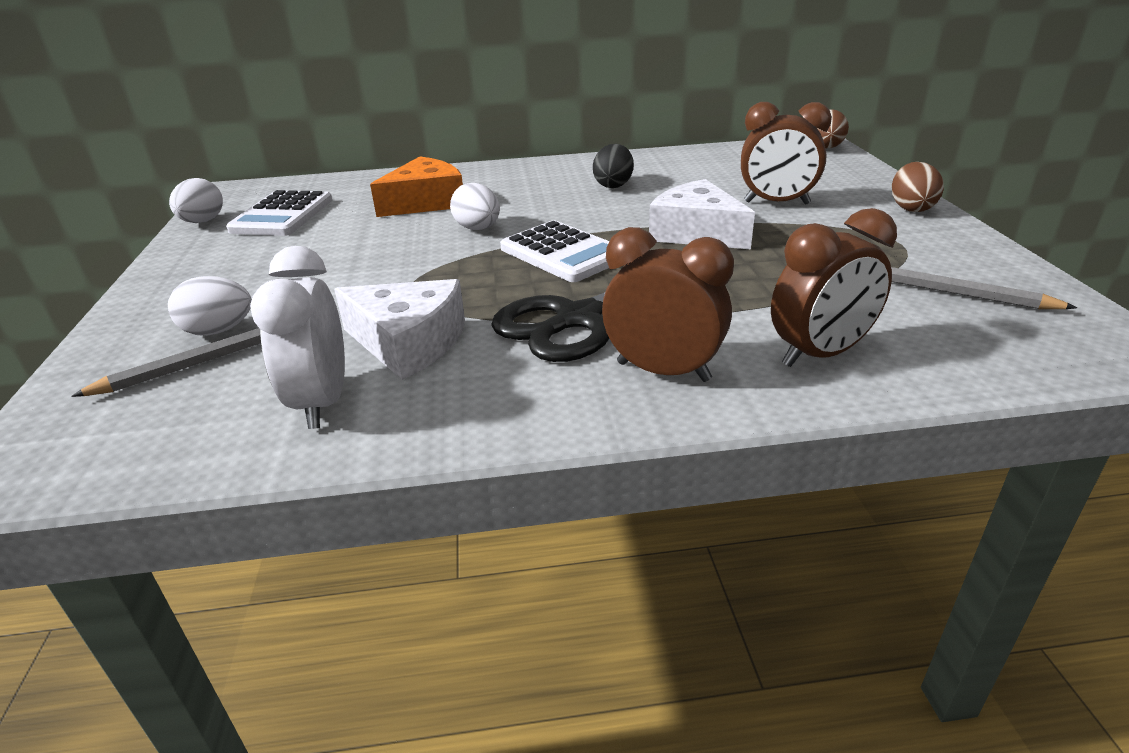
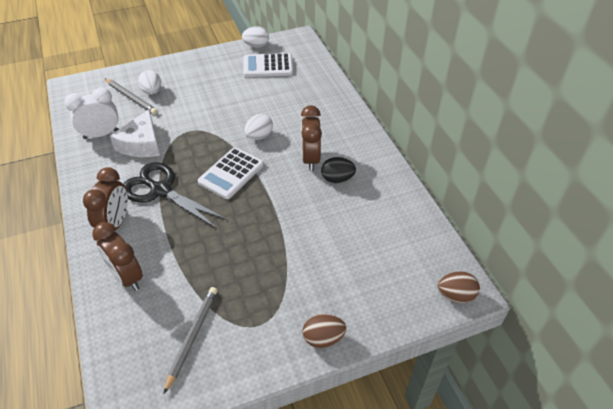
camera: 75 degrees right, 15 degrees up
(425, 202) = (293, 108): orange cheese -> none
(696, 233) = (264, 224): white cheese -> none
(776, 203) = (320, 262): brown clock -> brown clock (310, 159)

